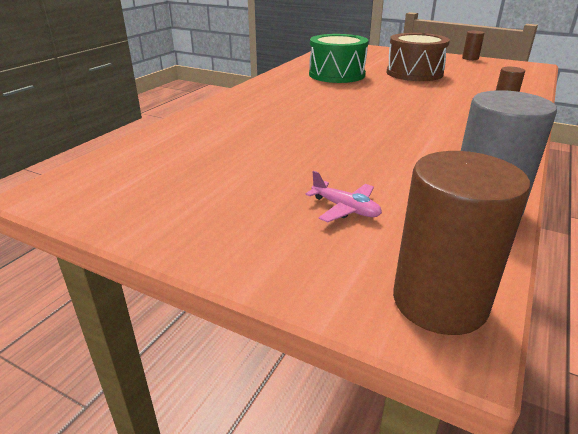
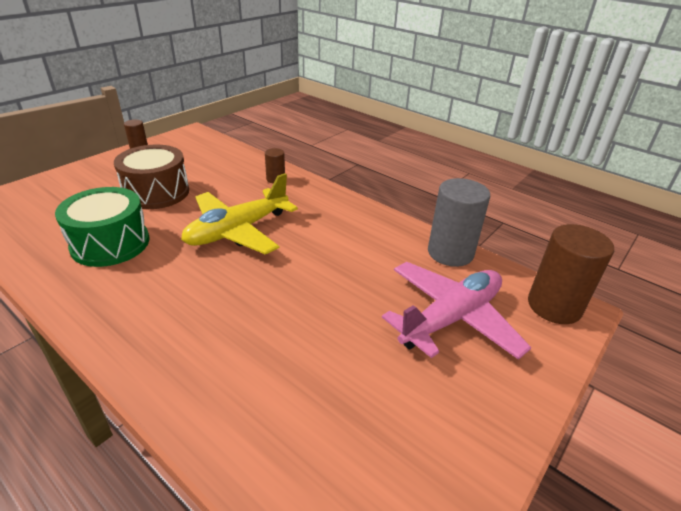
camera: 80 degrees left, 5 degrees up
(345, 209) = (451, 318): pink plane -> pink plane, size x2.31
(394, 102) = (238, 231): none -> yellow plane

